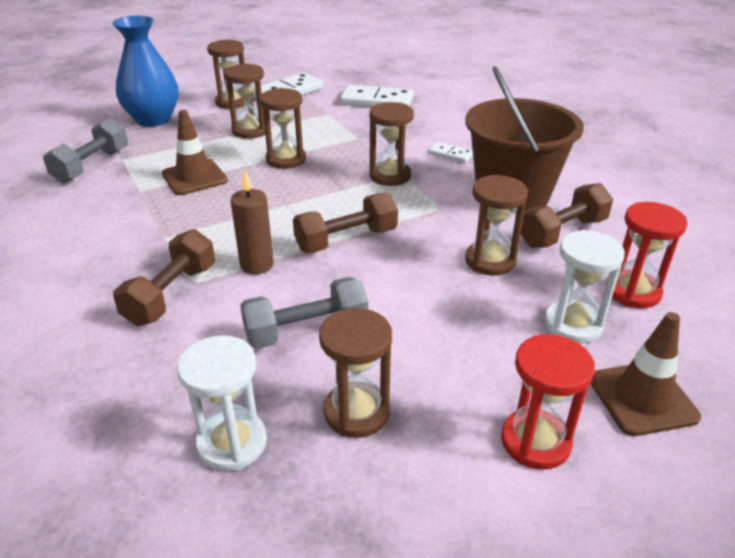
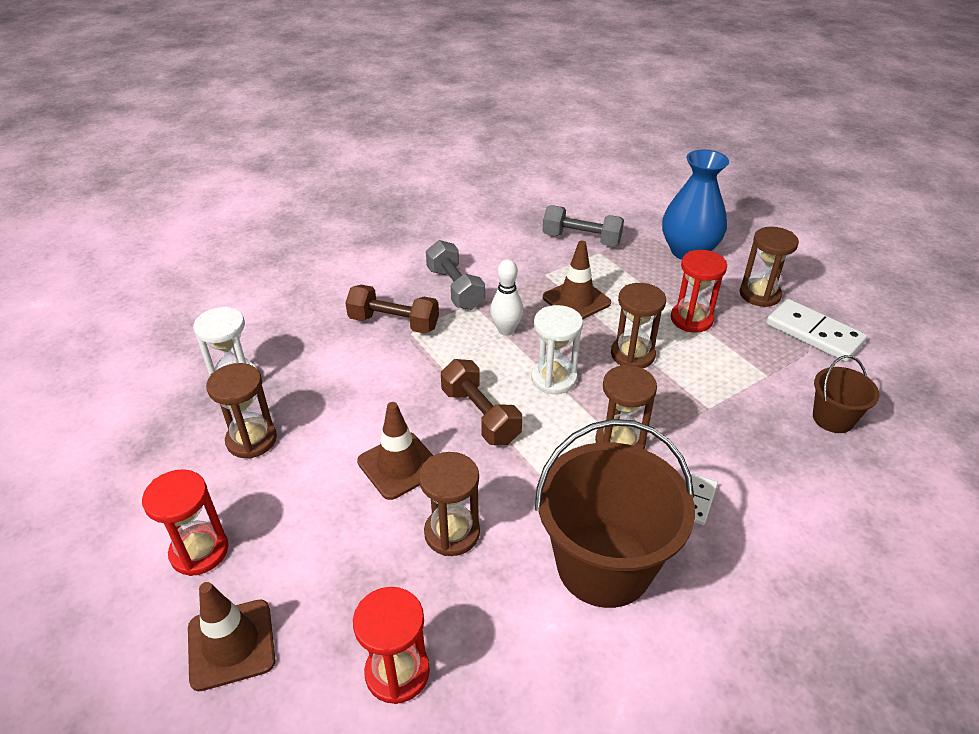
camera: 85 degrees right, 5 degrees up
(223, 219) = (506, 330): none -> white bowling pin
(250, 131) = (691, 319): brown hourglass -> red hourglass
(257, 265) = (435, 362): brown candle -> none
(306, 331) = (346, 403): grey dumbbell -> grey dumbbell (455, 288)
(377, 101) = (833, 418): white domino -> brown bucket
(408, 290) = (399, 465): none -> brown traffic cone
(562, 232) = (519, 613): brown dumbbell -> none
(573, 324) = (342, 599): white hourglass -> white hourglass (554, 378)

